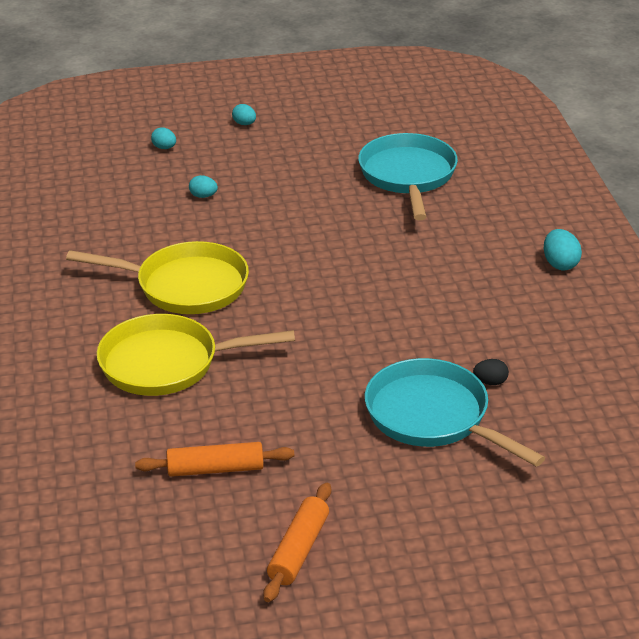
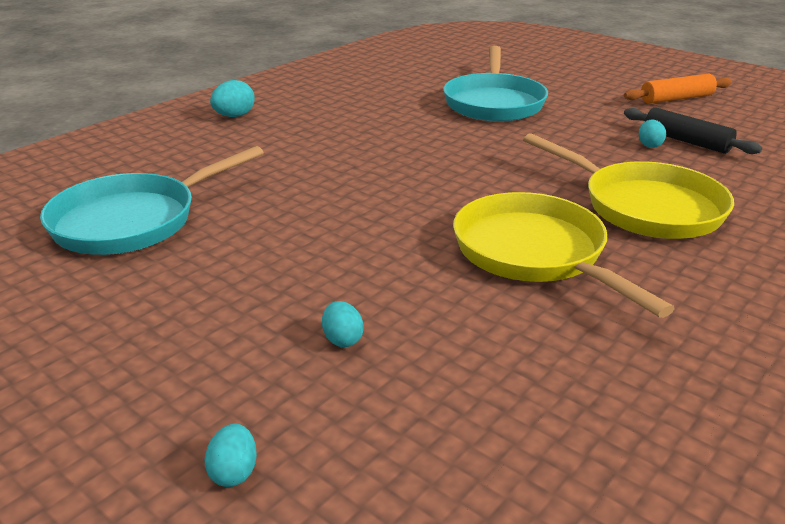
camera: 130 degrees left, 5 degrees down
(215, 469) = (686, 141): orange rolling pin -> black rolling pin
(244, 124) = (62, 421): turquoise egg -> turquoise egg (649, 145)
(490, 382) = (426, 99): black egg -> none

